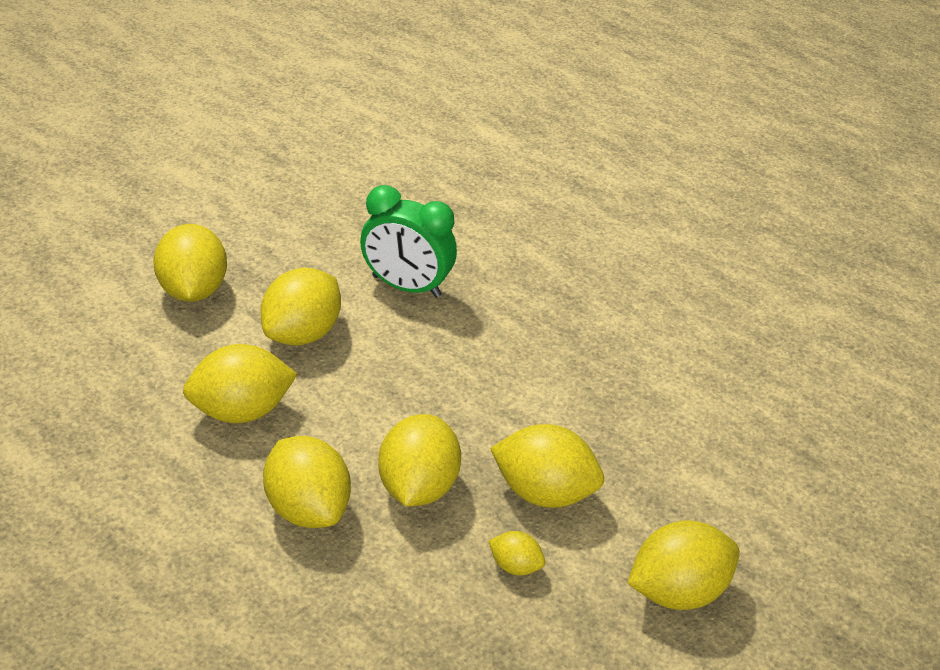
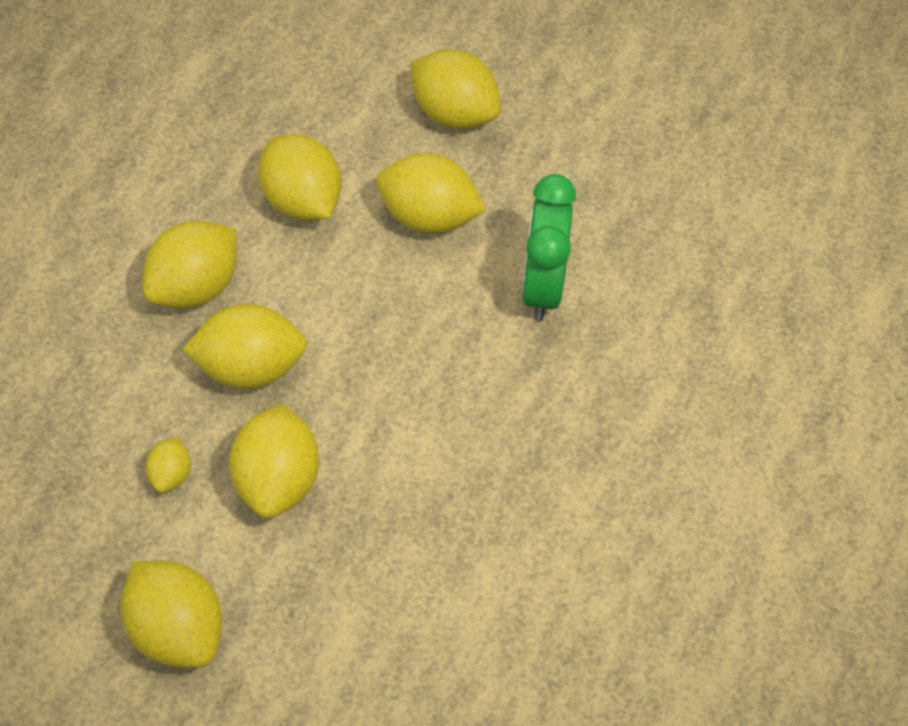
camera: 75 degrees right, 15 degrees up
(192, 290) = (454, 114): yellow lemon -> yellow lemon turned 60 degrees clockwise

